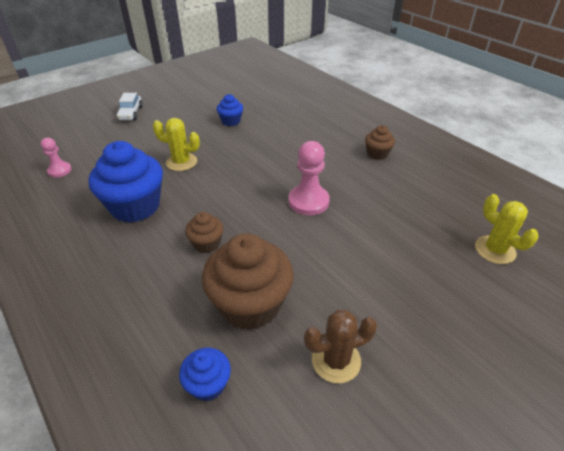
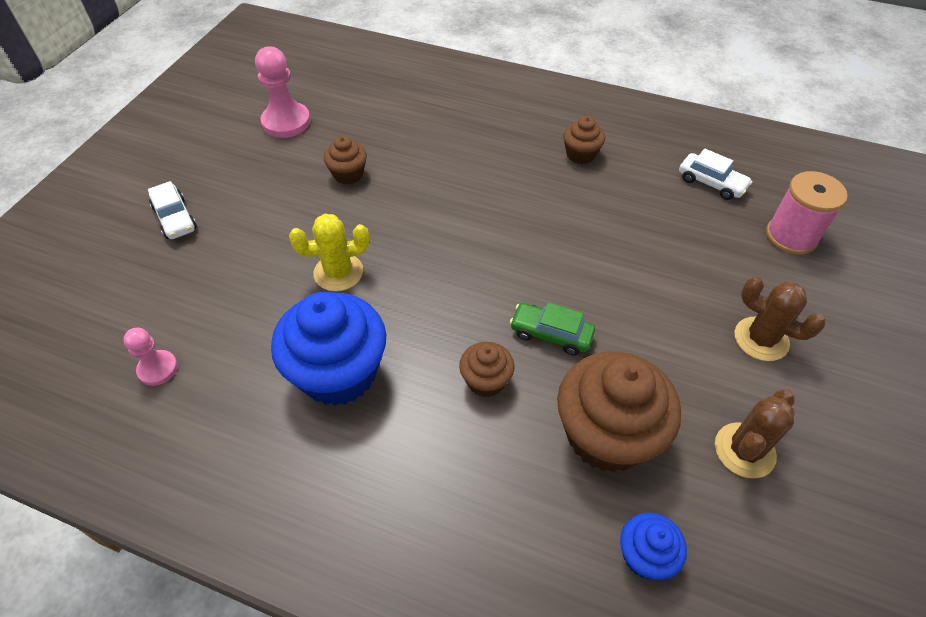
camera: 30 degrees left, 10 degrees up
(231, 121) = (348, 174): blue cupcake -> brown cupcake
(268, 237) = (551, 334): none -> green car
(308, 201) = (556, 261): pink pawn -> pink pawn (286, 122)
(412, 300) = (761, 339): none -> brown cactus
(458, 198) = (711, 183): none -> white car
(495, 250) = (791, 236): yellow cactus -> pink spool

